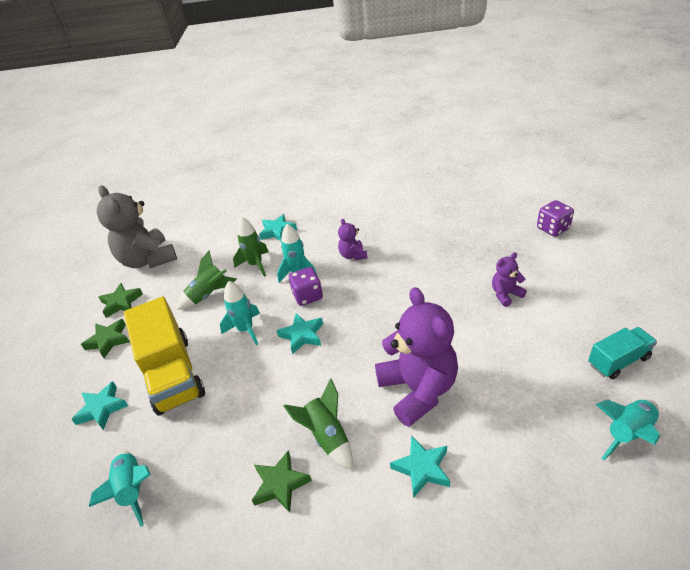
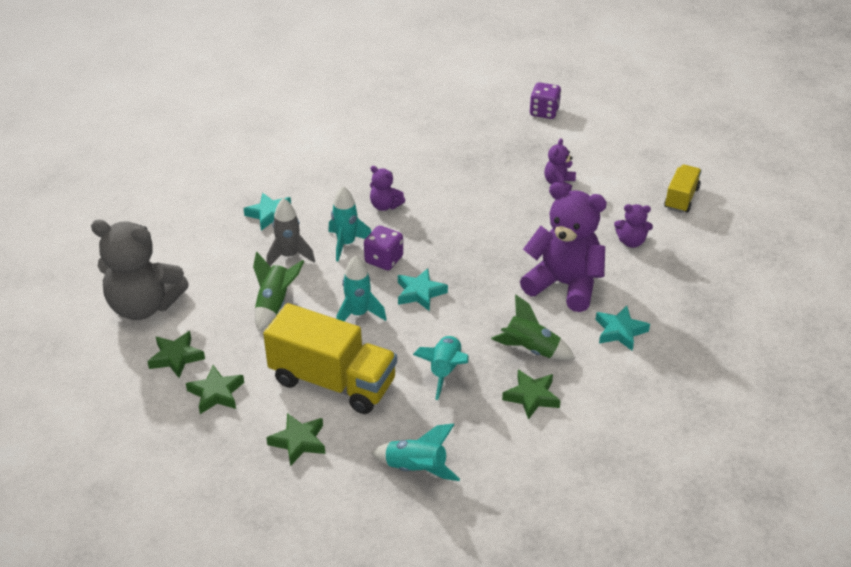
camera: 45 degrees left, 0 degrees up
(102, 408) = (298, 442): turquoise star -> green star
(255, 265) = (289, 256): green rocket -> grey rocket
(522, 380) = (631, 242): none -> purple teddy bear
(618, 361) = (681, 198): turquoise truck -> yellow truck
(627, 433) = (724, 242): turquoise rocket -> turquoise rocket (445, 371)

